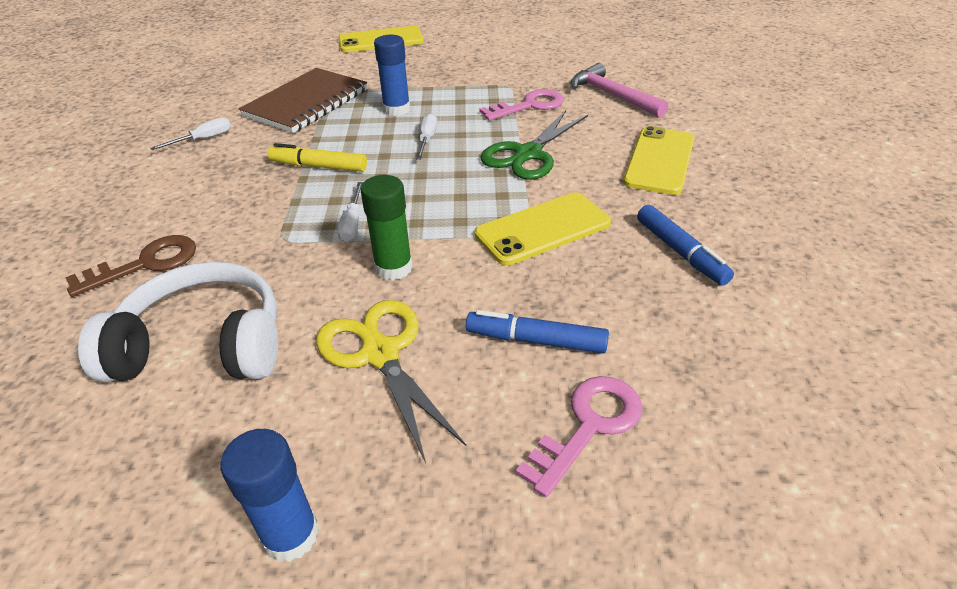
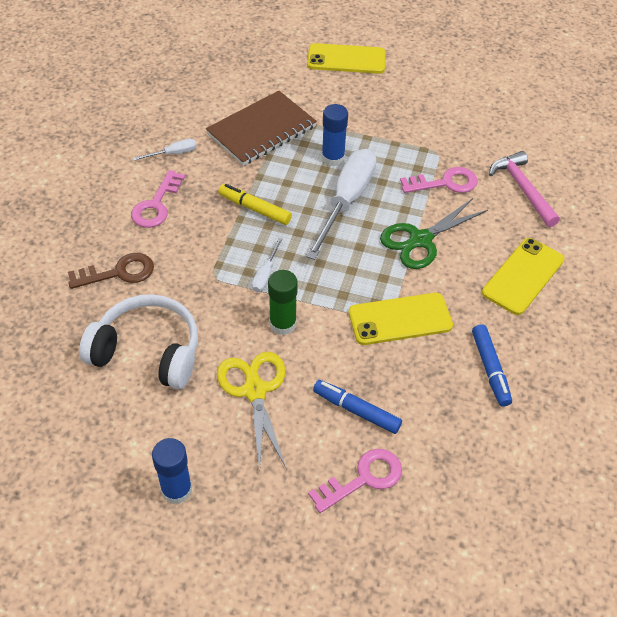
camera: 15 degrees right, 10 degrees up
(189, 187) = (156, 205): none -> pink key
(427, 139) = (346, 201): white screwdriver -> white screwdriver, size x2.27

